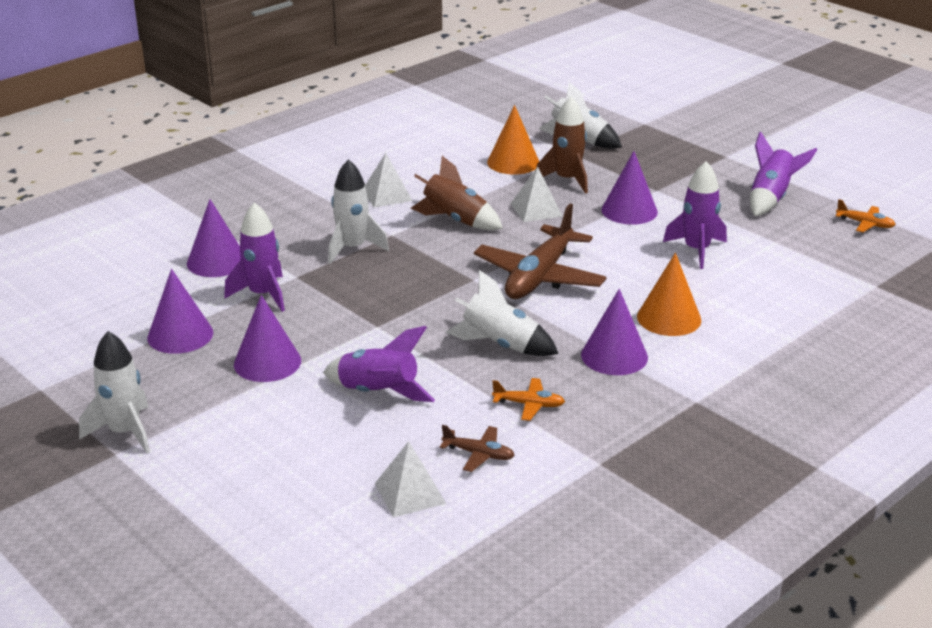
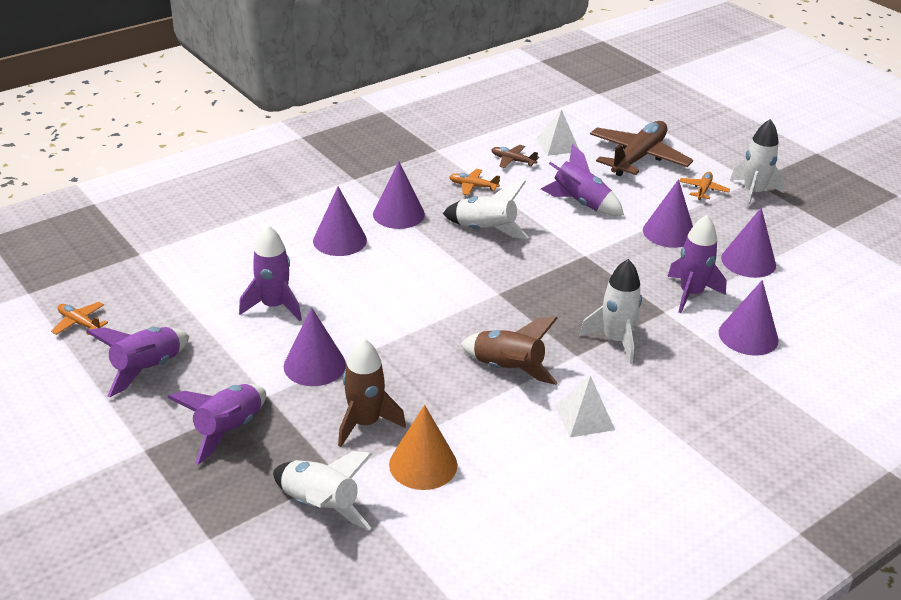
camera: 175 degrees left, 5 degrees up
(198, 430) = (703, 190): none -> orange plane
(536, 209) = (416, 376): white pyramid -> none
(539, 276) = (436, 290): brown plane -> brown plane (638, 157)
(669, 318) = (340, 240): orange cone -> purple cone
(672, 169) = (228, 430): none -> purple rocket

